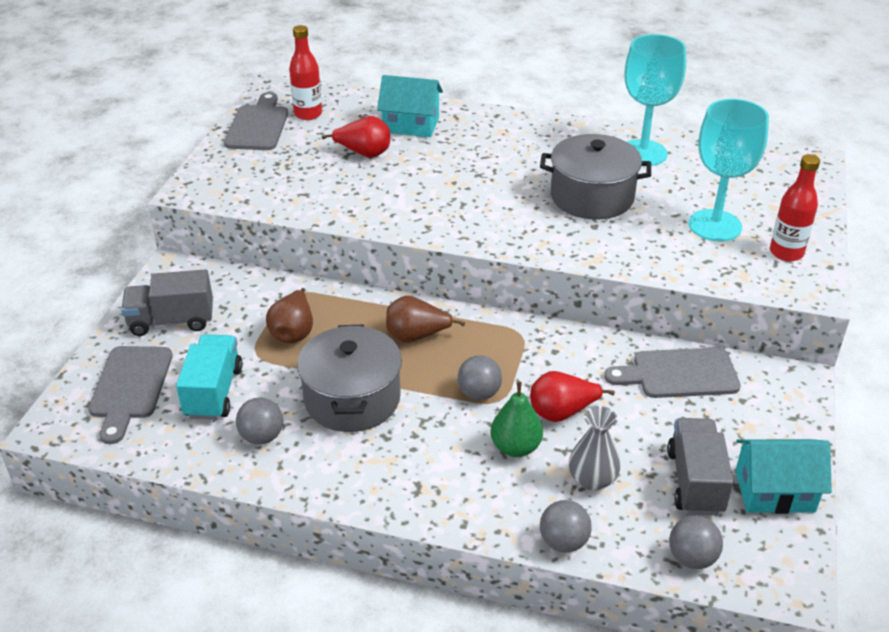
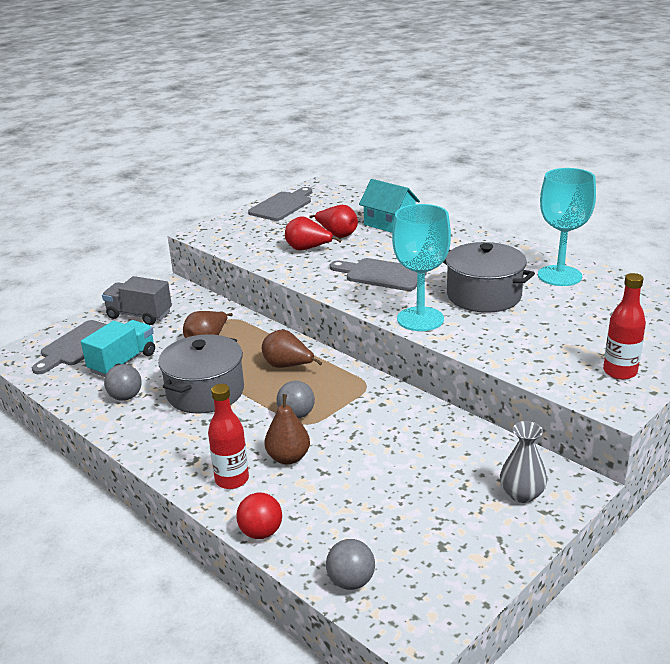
camera: 30 degrees right, 10 degrees down
(308, 114) = (323, 205): red bottle -> red bottle (232, 480)
(515, 447) = (288, 458): green pear -> brown pear
(562, 412) = (346, 446): red pear -> red pear (308, 249)
(563, 542) = (261, 532): grey ball -> red ball
(592, 479) = (325, 498): grey vase -> grey vase (521, 494)
(679, 374) = (470, 449): grey cutting board -> grey cutting board (381, 275)
(695, 482) = (408, 528): grey truck -> none
(715, 225) = (572, 338): turquoise goblet -> turquoise goblet (420, 319)
(774, 491) = (471, 560): turquoise house -> none

